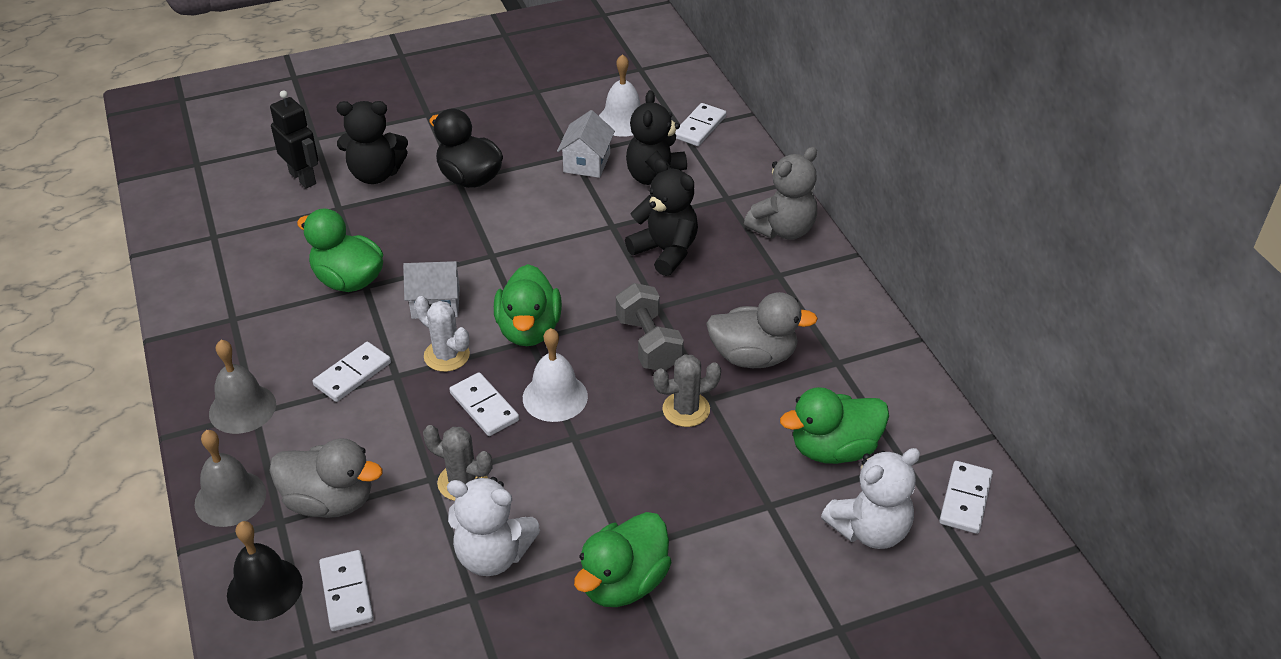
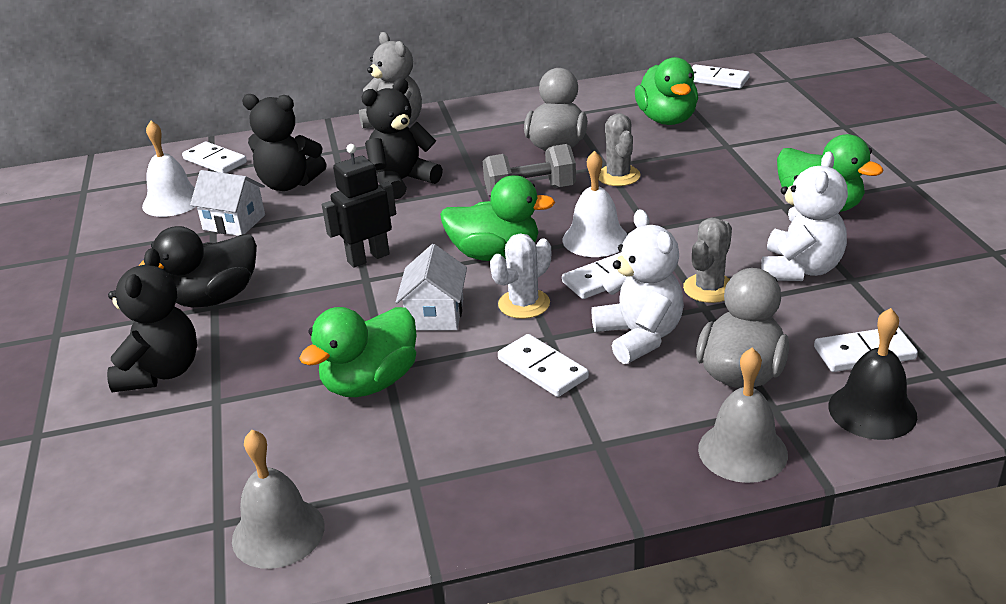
camera: 80 degrees left, 10 degrees down
(242, 408) = (590, 456): grey bell -> grey bell (278, 532)
(303, 178) = (127, 439): black robot -> black robot (368, 258)
(870, 529) = (748, 111): white teddy bear -> white teddy bear (639, 337)

